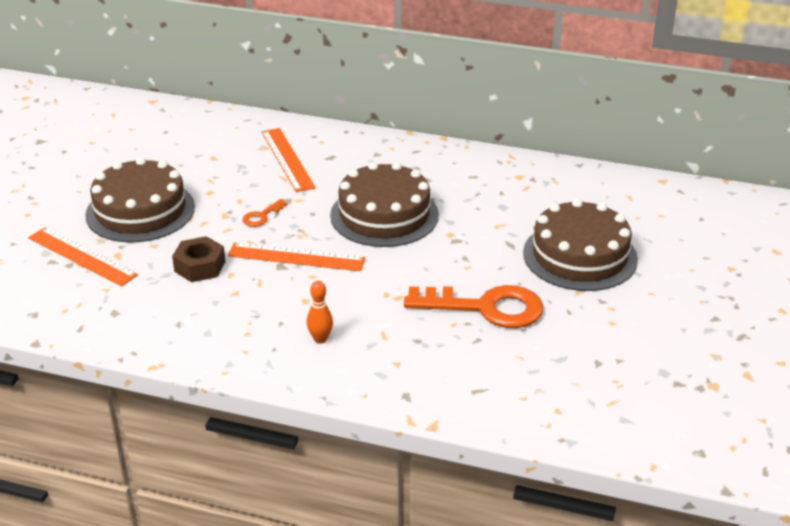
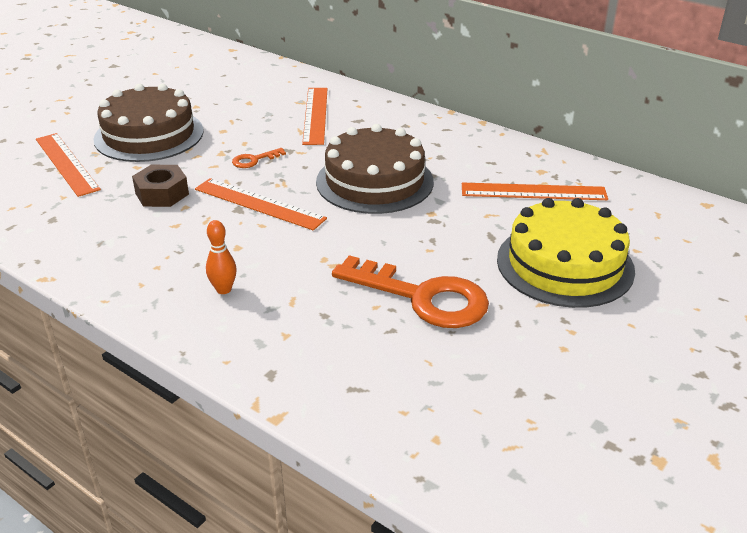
camera: 20 degrees right, 0 degrees up
(523, 197) = (533, 192): none -> orange ruler
(580, 256) = (565, 264): brown cake -> yellow cake

